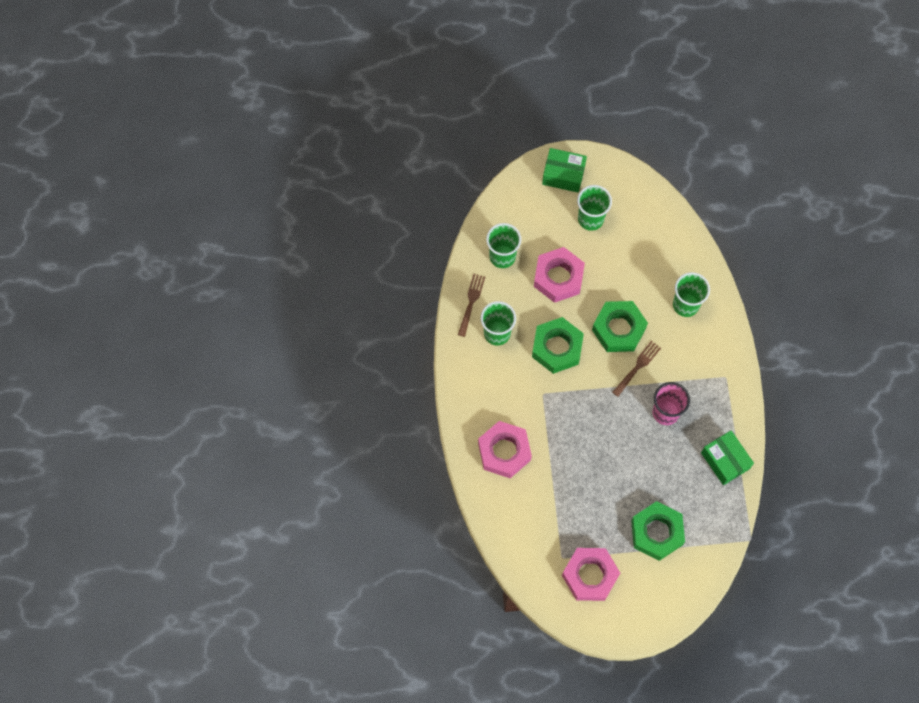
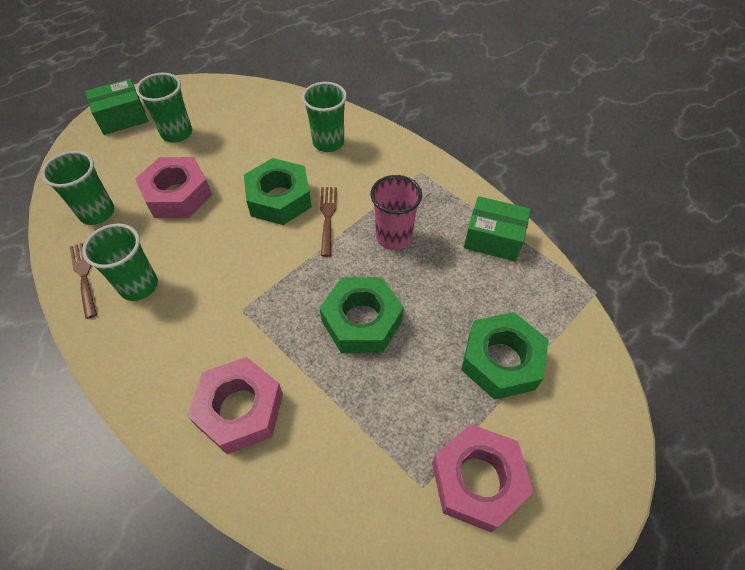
camera: 40 degrees left, 15 degrees down
(557, 348) = (224, 255): green nut -> green nut (362, 321)

